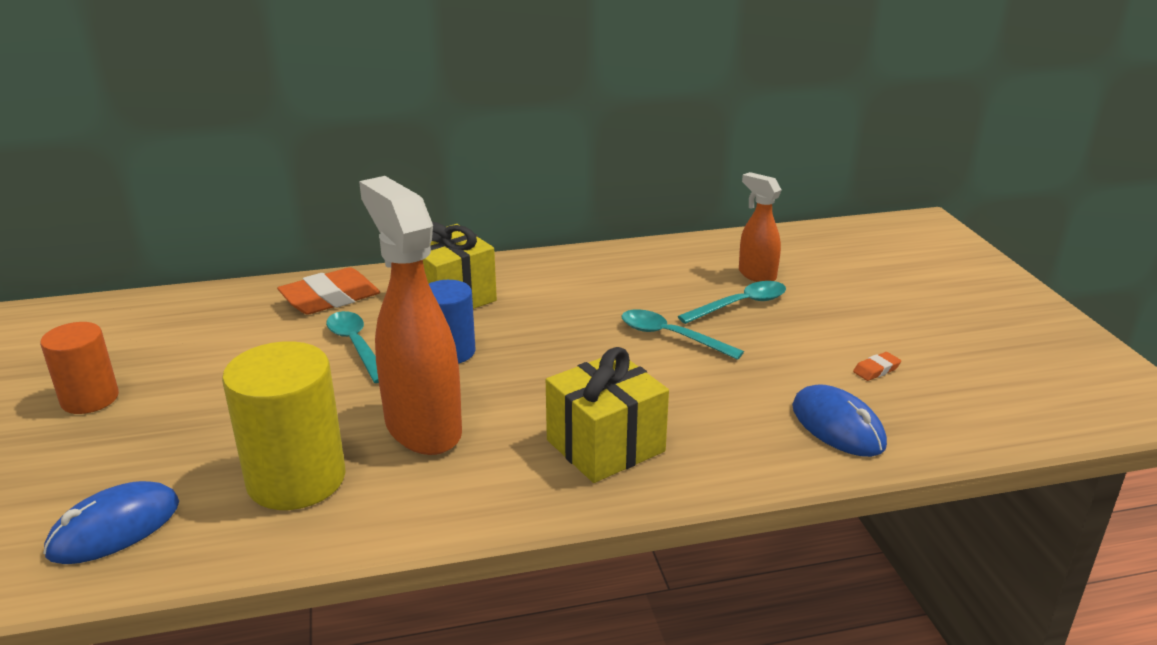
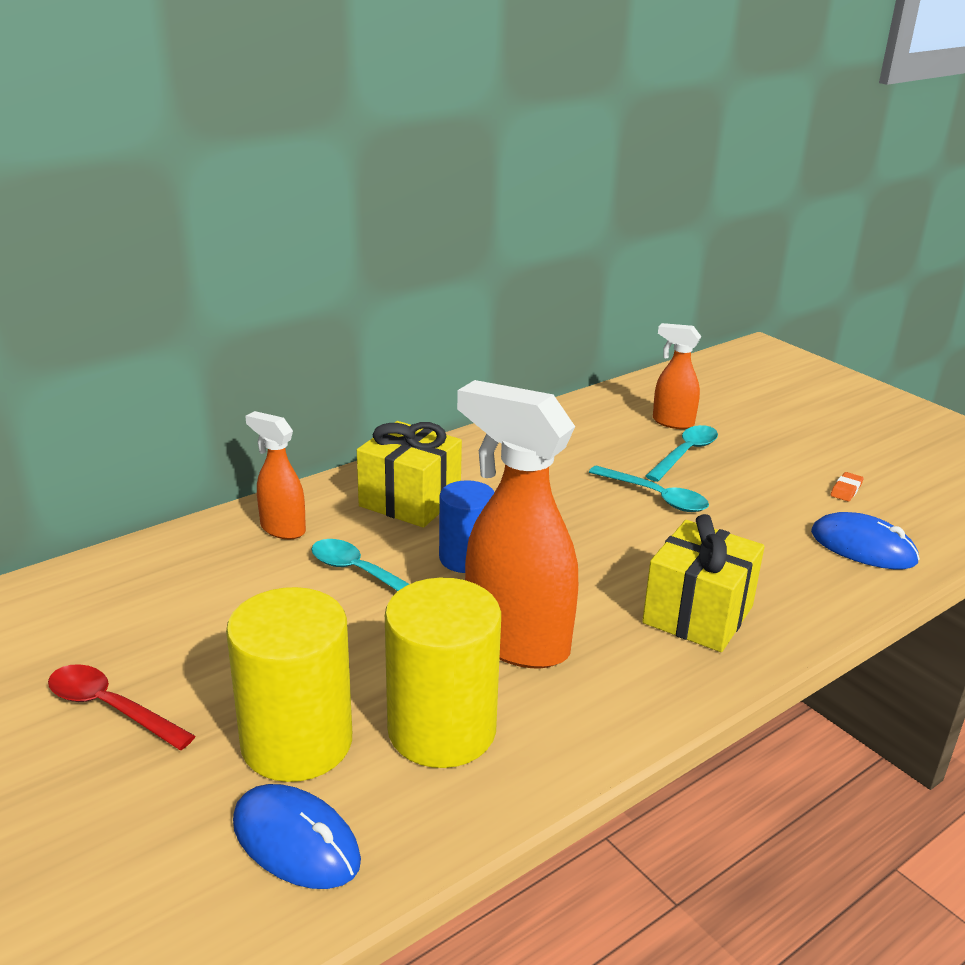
camera: 25 degrees left, 0 degrees up
(90, 399) = (111, 708): orange cylinder -> red spoon
(114, 528) = (296, 841): blue mouse -> blue mouse turned 75 degrees counterclockwise
(185, 458) = (297, 742): none -> yellow cylinder
(330, 298) = (282, 529): orange eraser -> orange spray bottle
(671, 336) = (655, 496): turquoise spoon -> turquoise spoon turned 150 degrees counterclockwise

